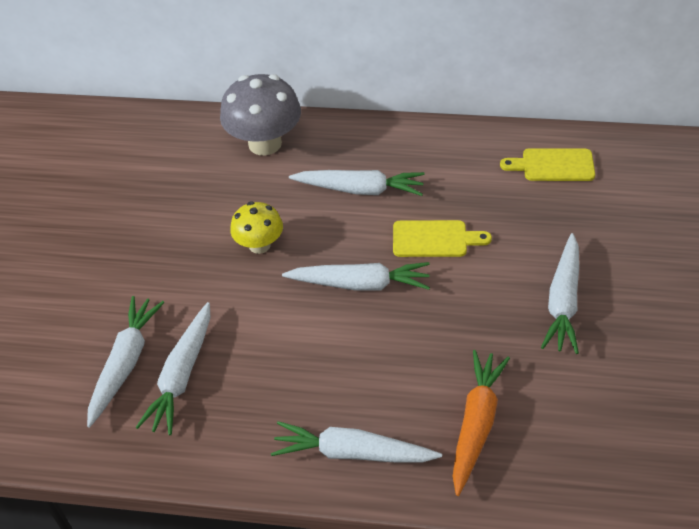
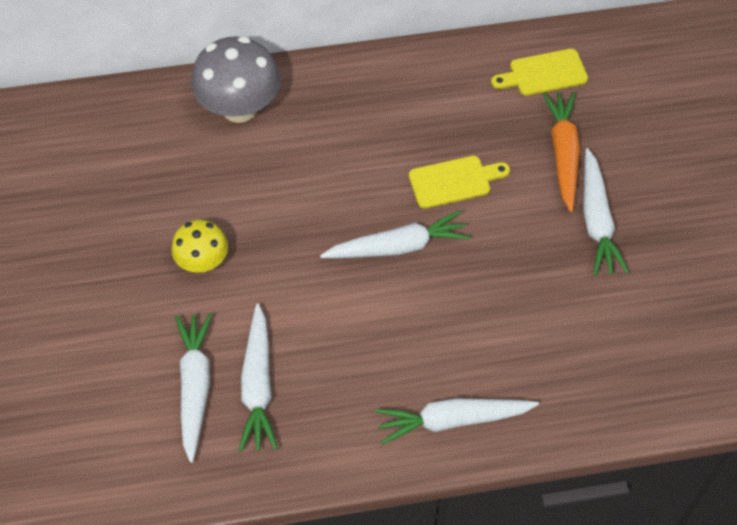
camera: 20 degrees left, 10 degrees up
(259, 245) = (280, 227): yellow mushroom -> yellow mushroom (203, 262)
(360, 189) = (360, 141): white carrot -> none
(476, 424) = (555, 364): orange carrot -> orange carrot (563, 154)

